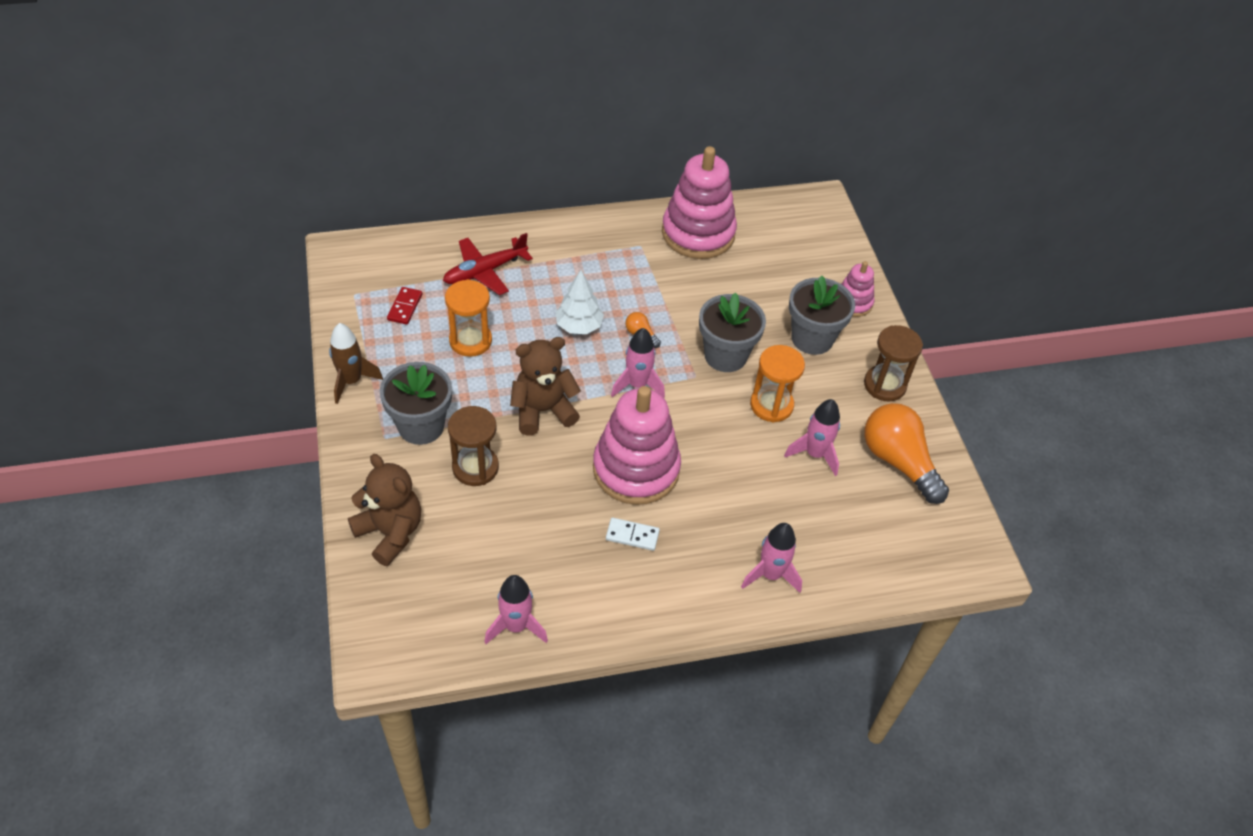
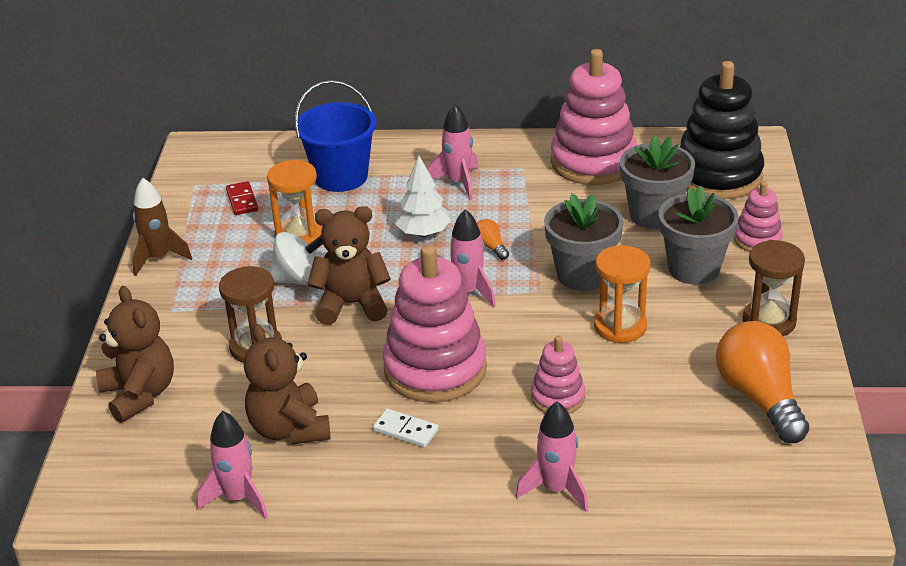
camera: 20 degrees right, 15 degrees down
(405, 307) = (242, 200): red domino -> red domino turned 45 degrees counterclockwise
(421, 426) = (214, 304): grey flower pot -> grey flower pot (654, 215)
(485, 271) = (341, 177): red plane -> blue bucket
(488, 389) = (299, 279): none -> white spinning top
(534, 549) = (289, 429): none -> brown teddy bear
(744, 484) = (557, 397): none -> pink stacking toy
(803, 238) = (718, 175): none -> black stacking toy
(814, 454) = (656, 379): pink rocket -> pink rocket (458, 182)

